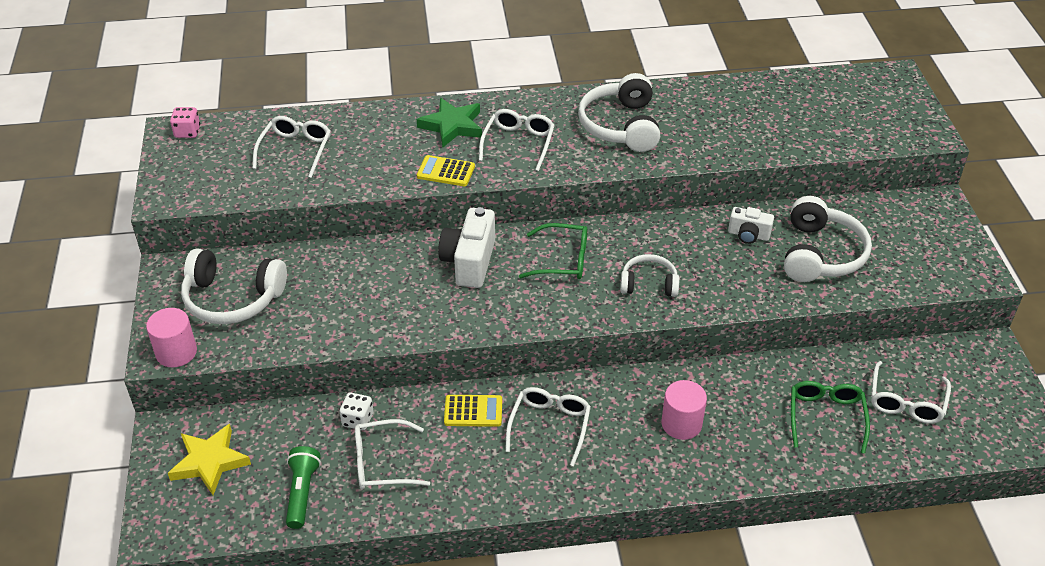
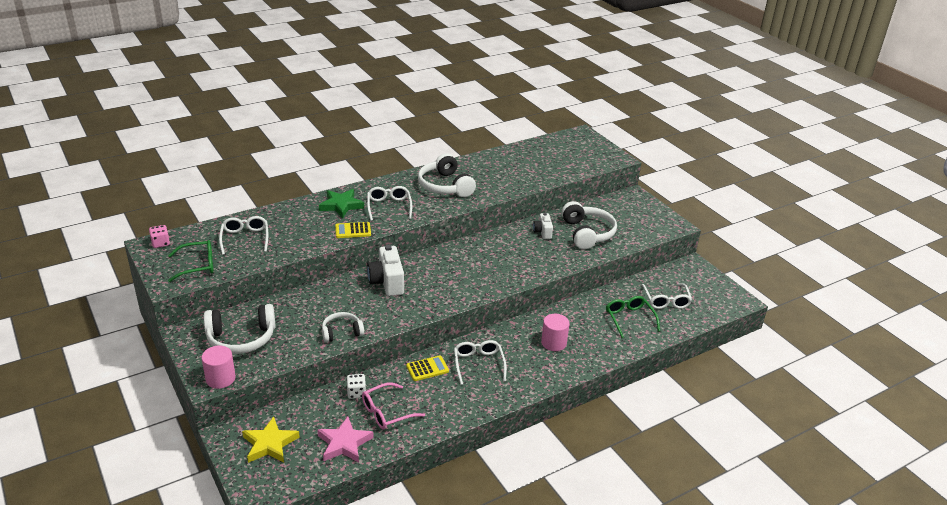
camera: 25 degrees left, 10 degrees down
(302, 492) = (344, 443): green flashlight -> pink star
(382, 463) = (387, 412): white glasses -> pink glasses
(562, 260) = (443, 268): green glasses -> green glasses (197, 265)
(649, 284) = (502, 269): white headphones -> white headphones (342, 332)
(748, 235) = (542, 232): white camera -> white camera turned 90 degrees clockwise

